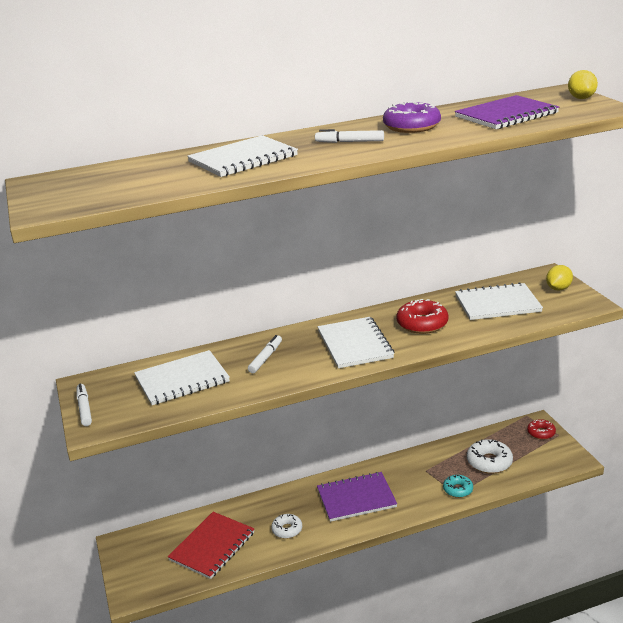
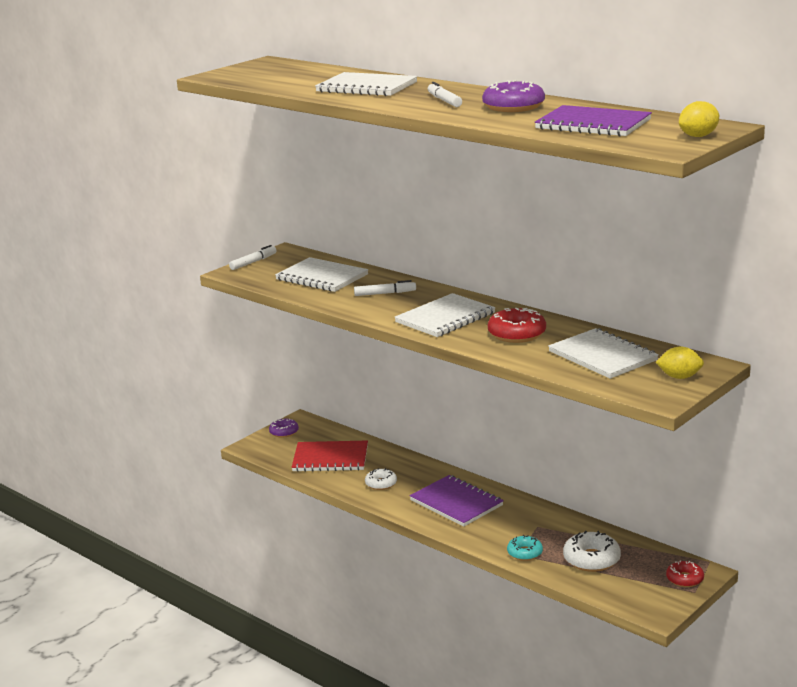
camera: 60 degrees right, 5 degrees down
(129, 561) = (284, 432): none -> purple donut

